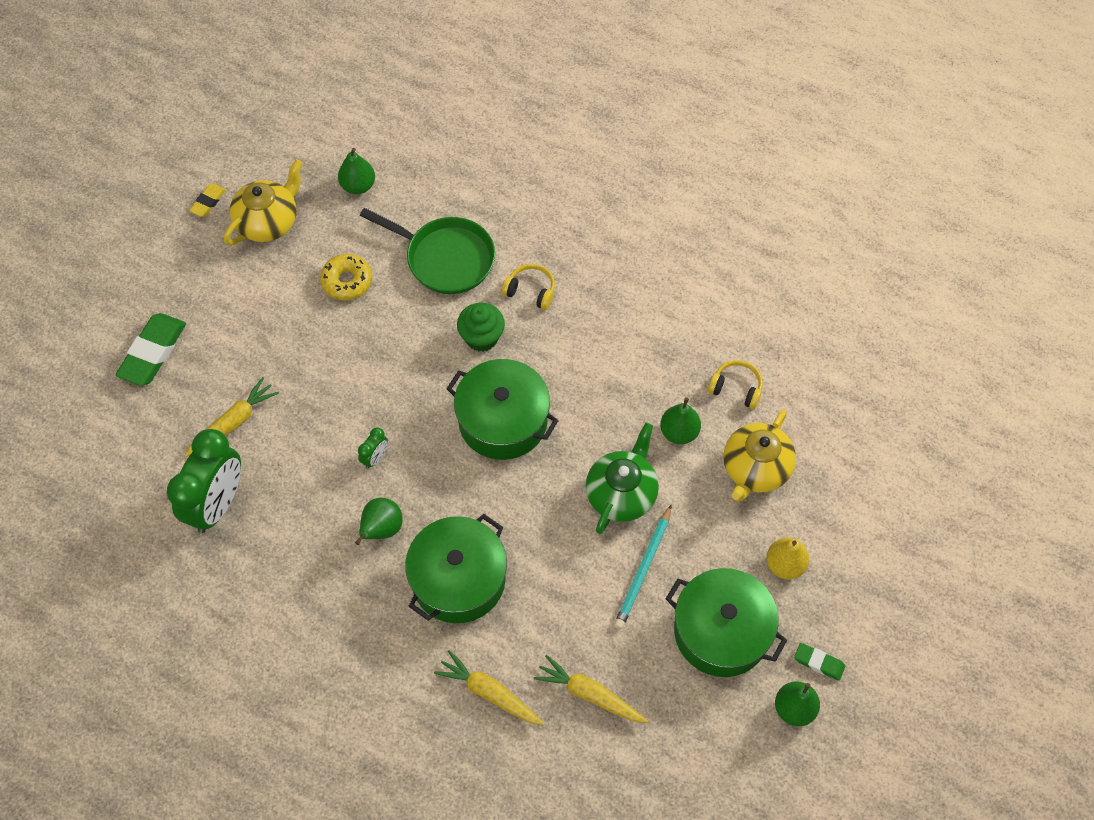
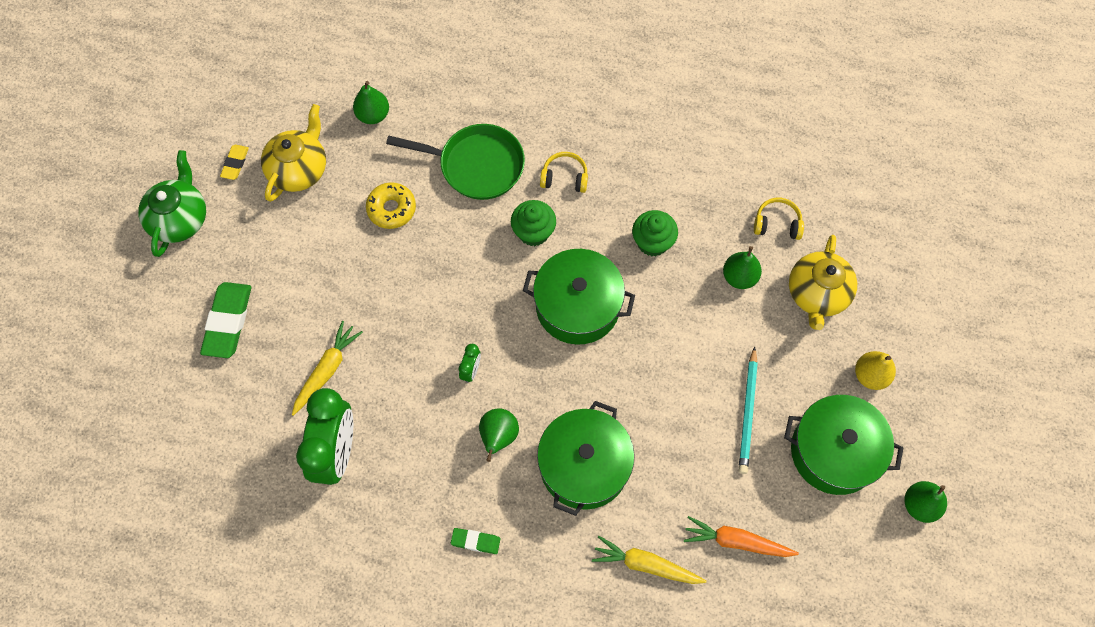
camera: 15 degrees left, 5 degrees up
(590, 694) = (736, 541): yellow carrot -> orange carrot
(600, 376) = (652, 242): none -> green cupcake
(622, 493) = (706, 347): green teapot -> green teapot (180, 219)
(819, 662) = (928, 457): green eraser -> green eraser (475, 541)

